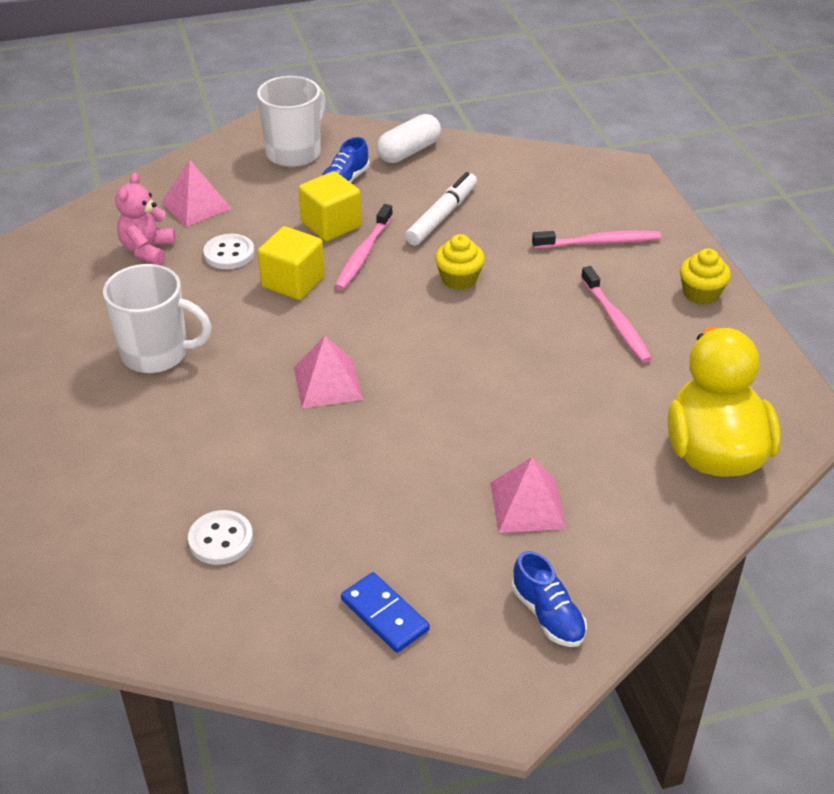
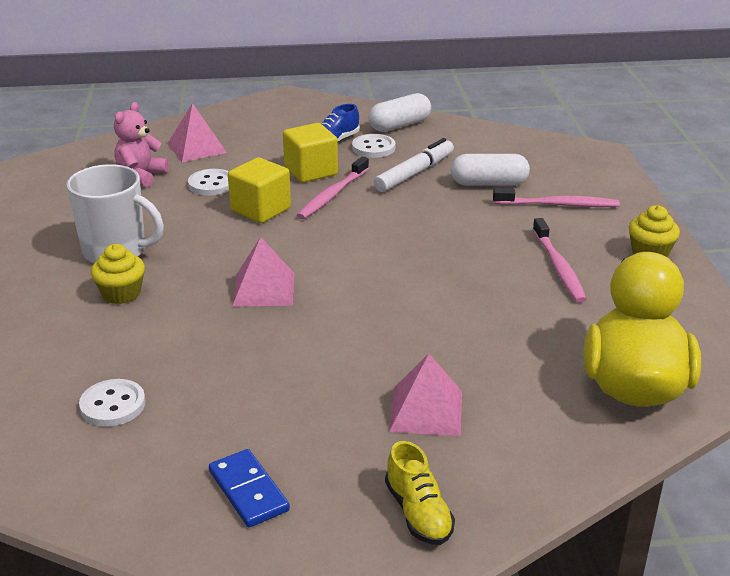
camera: 10 degrees right, 10 degrees down
(295, 152) = (297, 118): white mug -> none
(389, 186) = (373, 148): none -> white button
(459, 279) = (415, 221): yellow cupcake -> yellow cupcake (121, 293)
(522, 222) = (489, 183): none -> white capsule
(548, 615) = (418, 513): blue shoe -> yellow shoe

